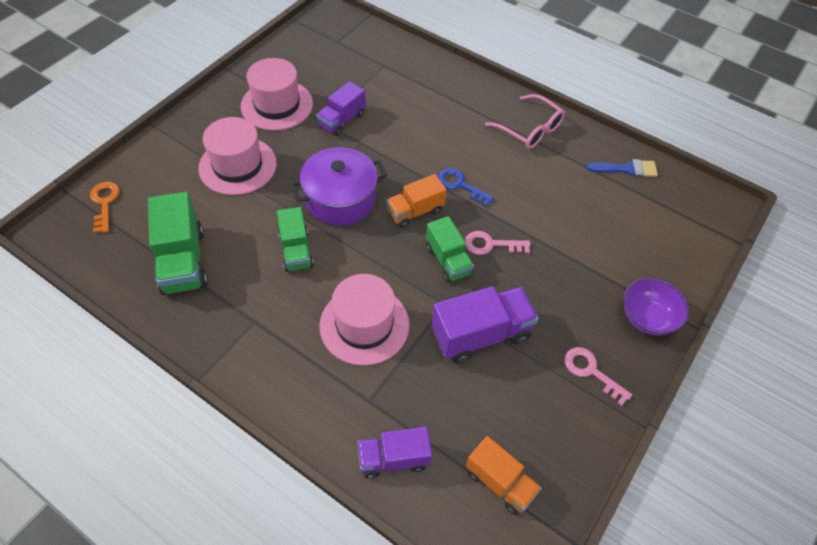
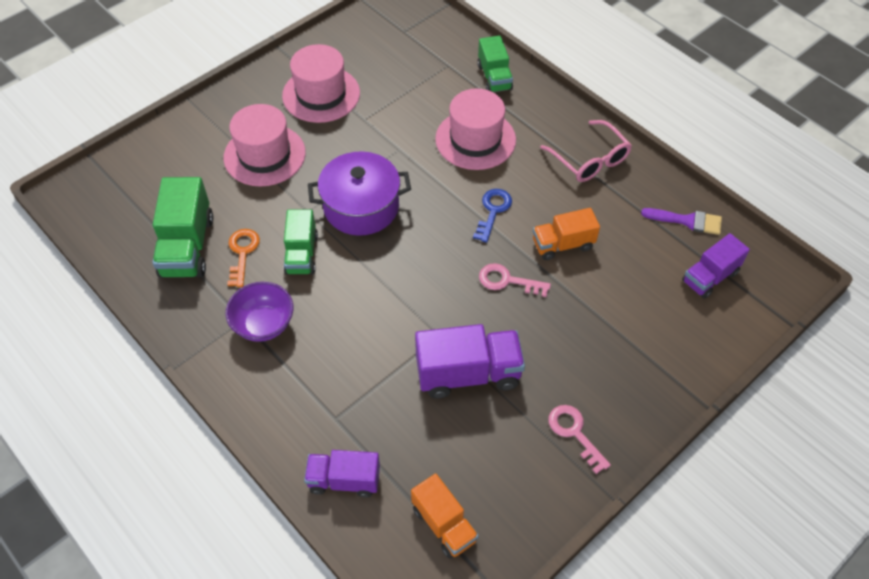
camera: 15 degrees right, 0 degrees up
(104, 203) = (124, 175): orange key -> orange key (242, 253)
(342, 120) = (385, 121): purple truck -> purple truck (710, 277)
(364, 325) = (351, 342): pink hat -> pink hat (475, 139)
(415, 211) = (436, 232): orange truck -> orange truck (563, 244)
(448, 260) = (456, 290): green truck -> green truck (494, 77)
(460, 185) = (493, 211): blue key -> blue key turned 60 degrees clockwise
(627, 169) = (687, 221): blue brush -> purple brush
(647, 318) = (655, 388): purple bowl -> purple bowl (263, 324)

